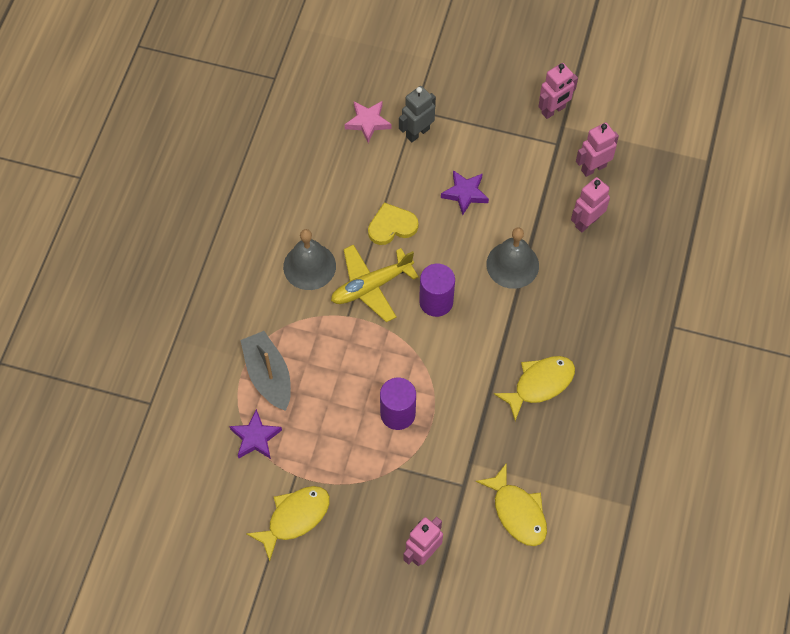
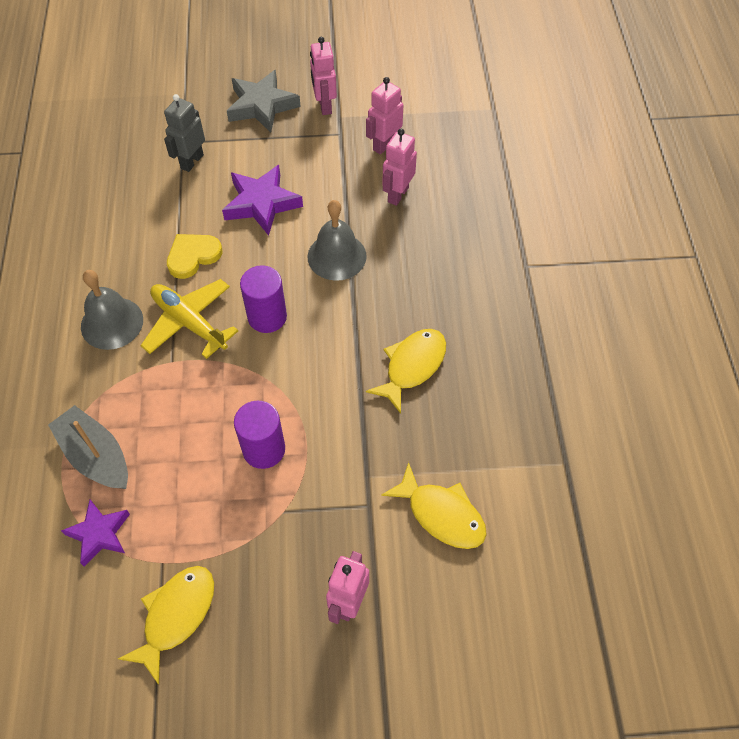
camera: 20 degrees left, 5 degrees down
(368, 122) = (135, 166): pink star -> none
(371, 286) = (189, 323): yellow plane -> yellow plane turned 90 degrees clockwise
(465, 193) = (261, 203): purple star -> purple star, size x1.50
(496, 93) = (262, 106): none -> grey star
(553, 110) = (324, 106): pink robot -> pink robot turned 135 degrees clockwise

